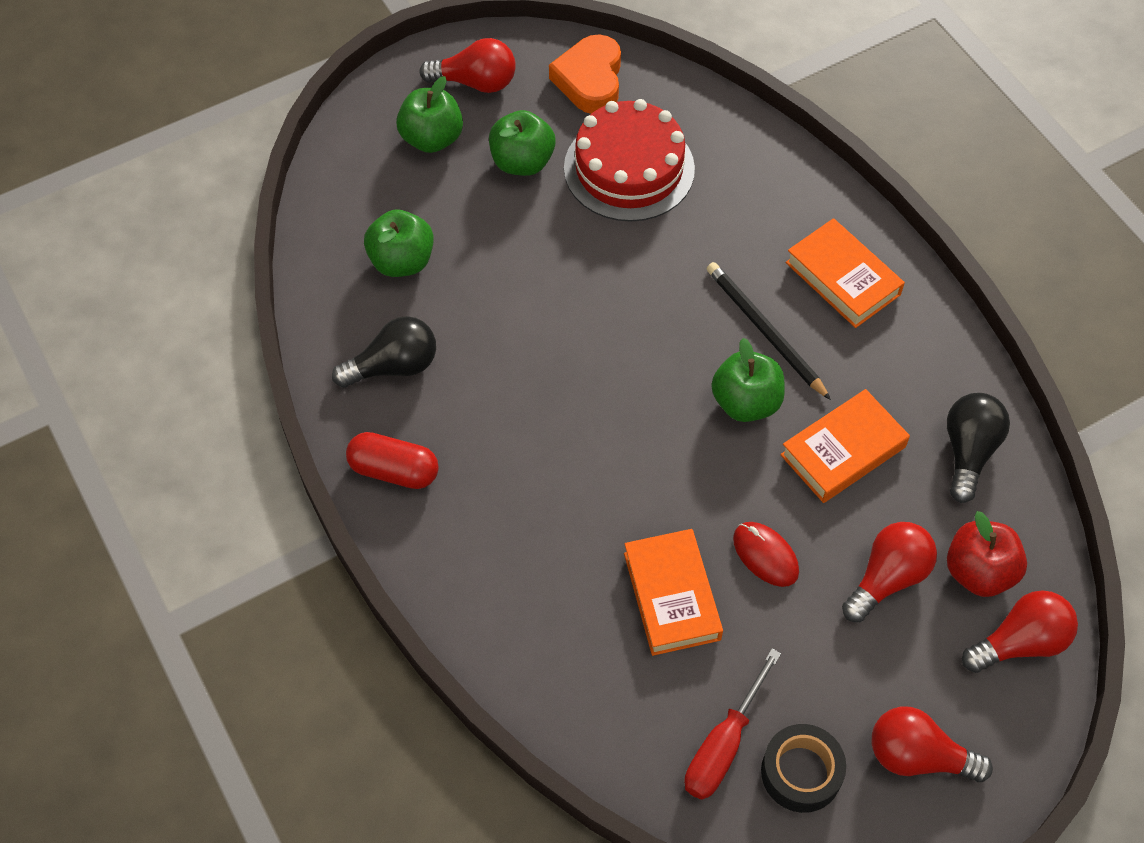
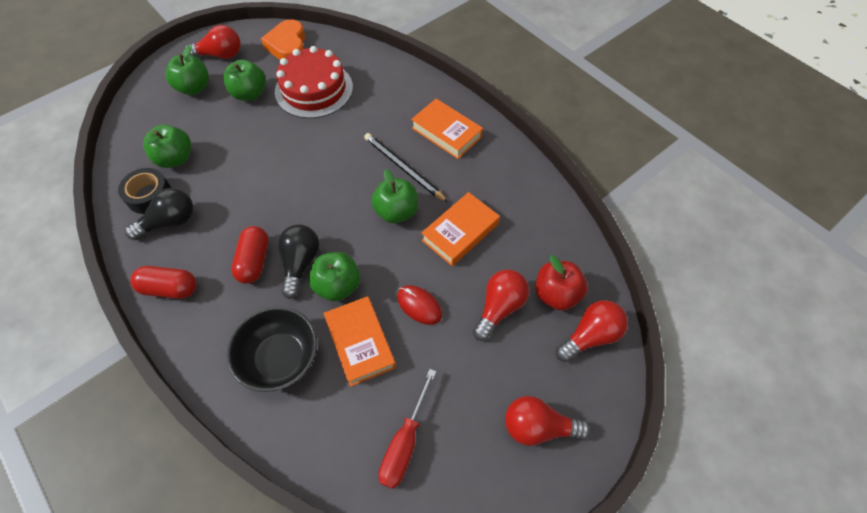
camera: 10 degrees left, 0 degrees up
(520, 448) = (254, 261): none -> red capsule
(553, 599) = (280, 358): none -> black bowl
(644, 506) = (337, 286): none -> green apple
(801, 772) = (460, 453): black tape -> black tape (149, 195)
(968, 451) = (537, 221): black light bulb -> black light bulb (300, 263)

